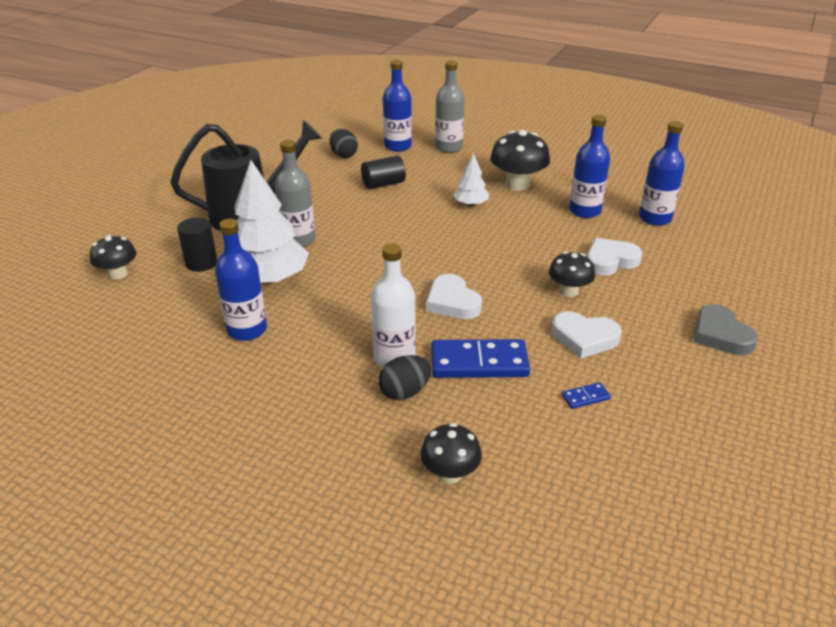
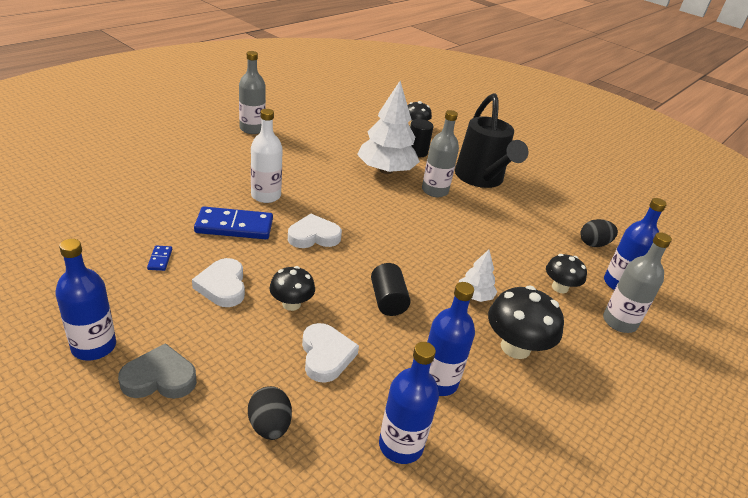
camera: 100 degrees right, 0 degrees up
(194, 431) = (252, 129): none -> grey bottle
(247, 330) = (331, 155): blue bottle -> blue bottle (94, 346)
(383, 184) = (526, 252): black cylinder -> black cylinder (388, 300)
(405, 392) = (230, 191): black egg -> black egg (269, 426)
(450, 473) = (150, 188): black mushroom -> black mushroom (559, 287)
(479, 363) = (234, 226): blue domino -> blue domino turned 75 degrees clockwise
(584, 338) = (222, 286): white heart -> white heart turned 45 degrees counterclockwise

